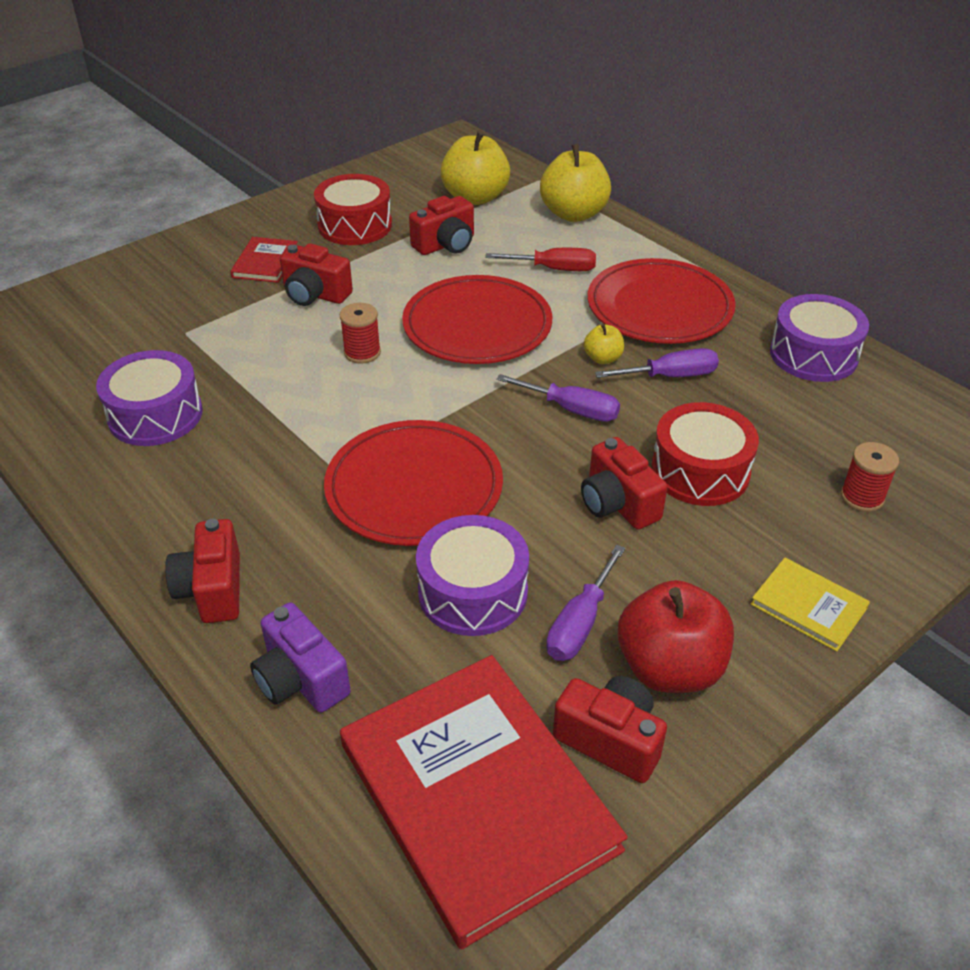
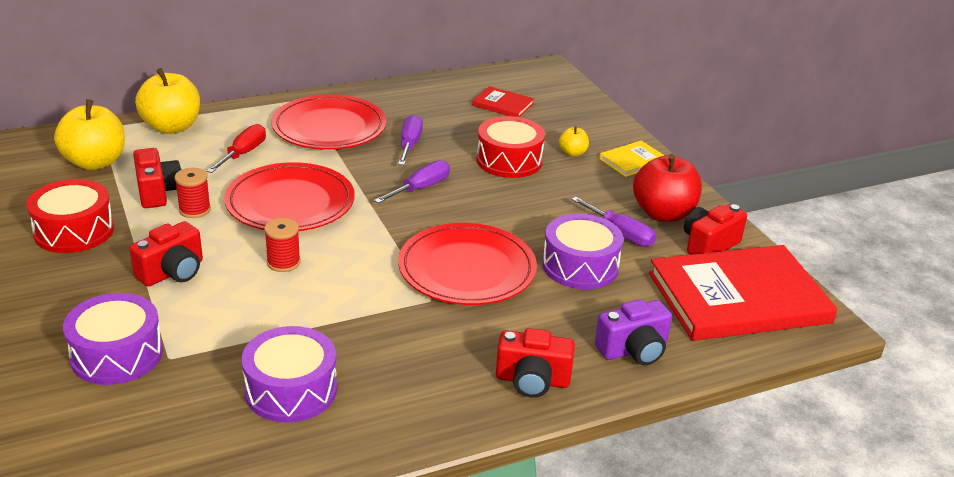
camera: 75 degrees left, 10 degrees down
(265, 262) = (87, 292): red book -> red book (503, 104)
(603, 358) = (372, 163): yellow apple -> yellow apple (572, 153)
(618, 503) = (524, 195): red camera -> none
(813, 354) = (422, 94): purple drum -> purple drum (117, 355)
(862, 497) = (557, 120): red spool -> red spool (194, 210)

